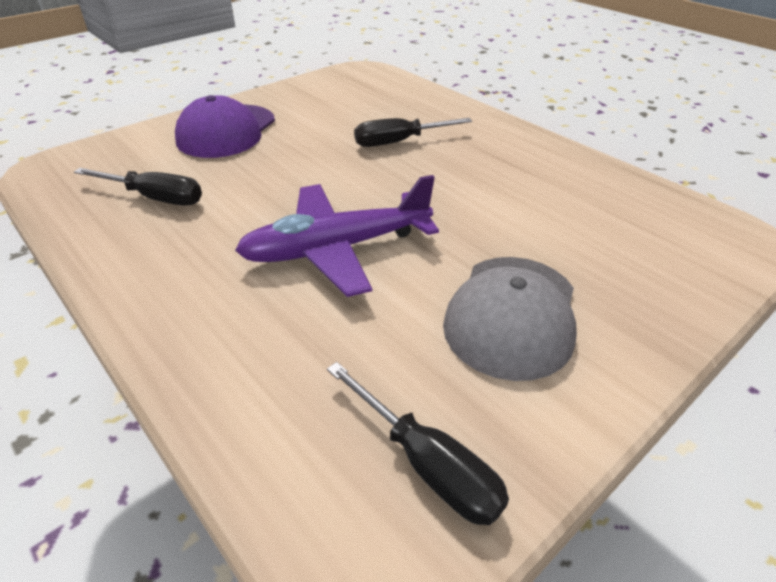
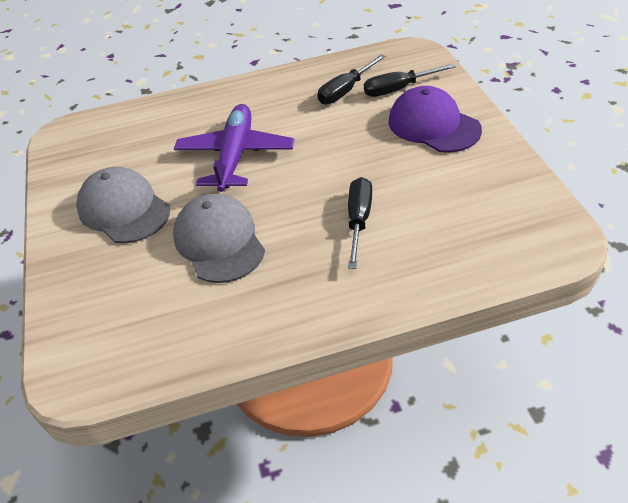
camera: 120 degrees right, 5 degrees up
(427, 464) = (80, 154): black screwdriver -> black screwdriver (398, 89)
(493, 210) = (219, 241): none -> grey cap

